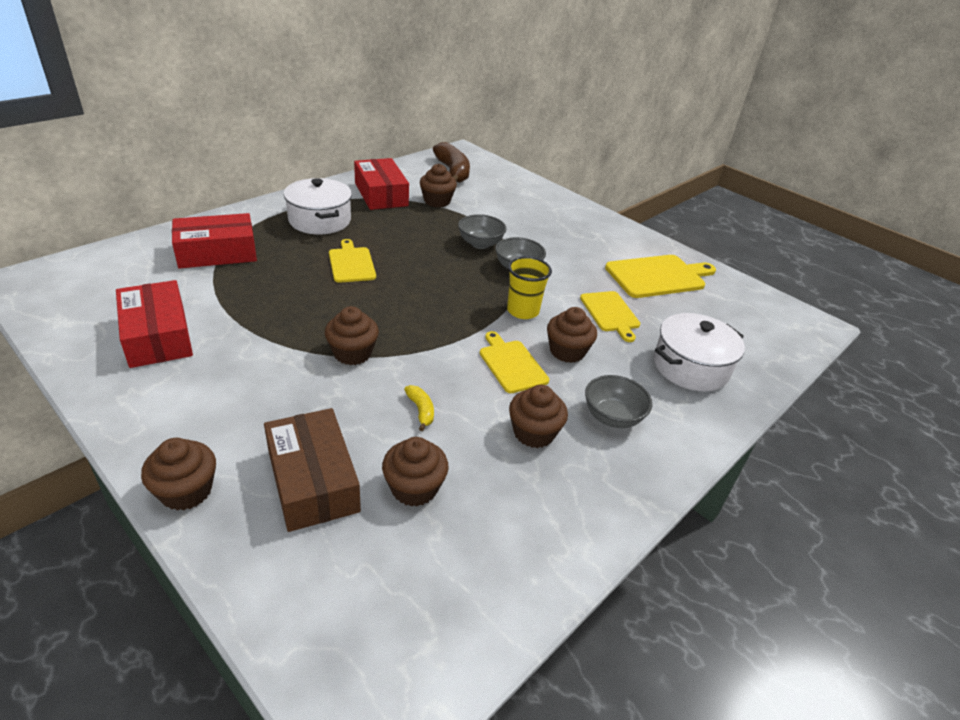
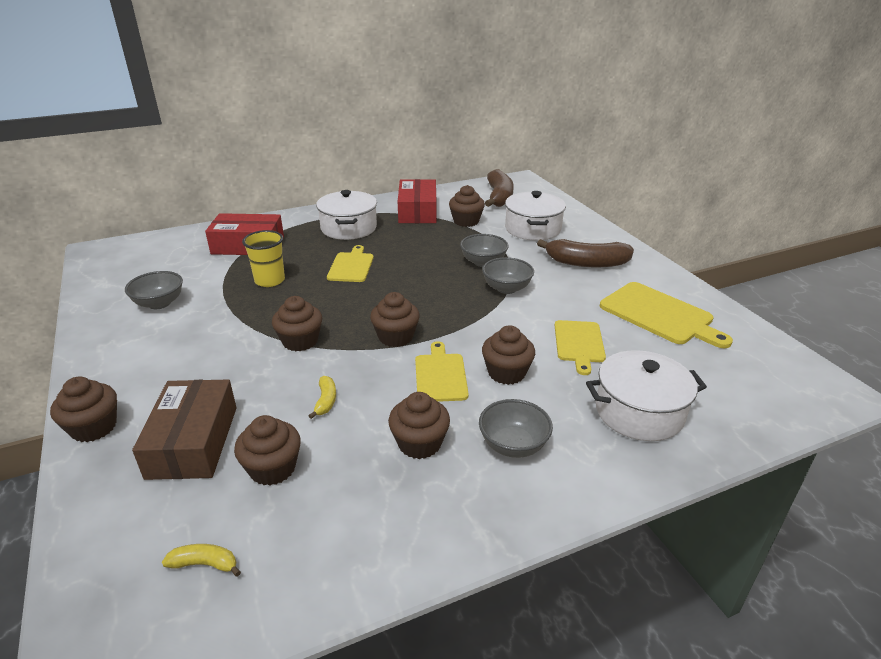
camera: 25 degrees right, 5 degrees down
(158, 336) = (159, 303): red box -> grey bowl
(413, 595) = (205, 564): none -> yellow banana
(446, 333) = (395, 337): none -> brown cupcake
(505, 204) = (533, 229): none -> white pot
(523, 311) = (485, 328): yellow cup -> yellow cup (270, 280)
(572, 234) = (586, 263): none -> brown banana
(658, 276) = (659, 315): yellow cutting board -> yellow cutting board turned 45 degrees clockwise

